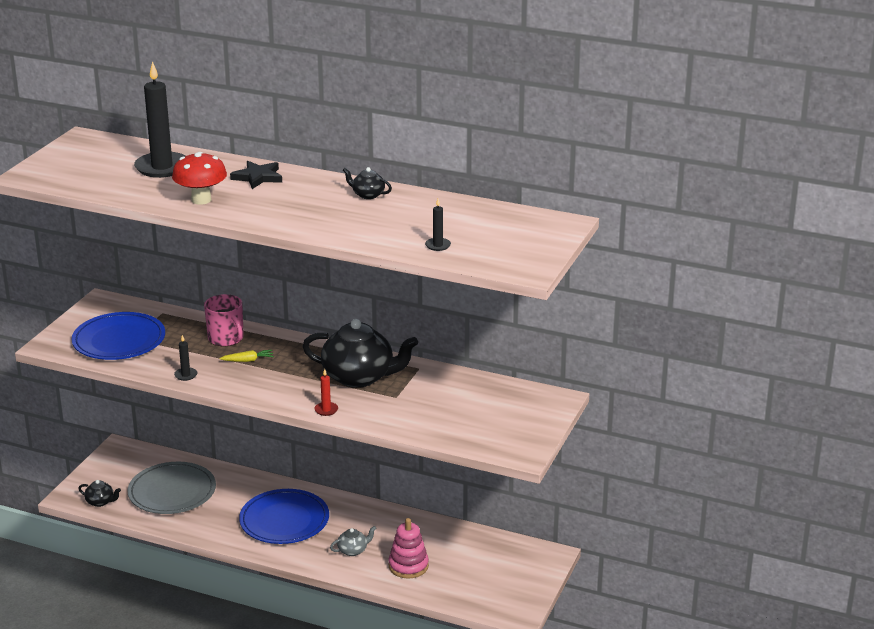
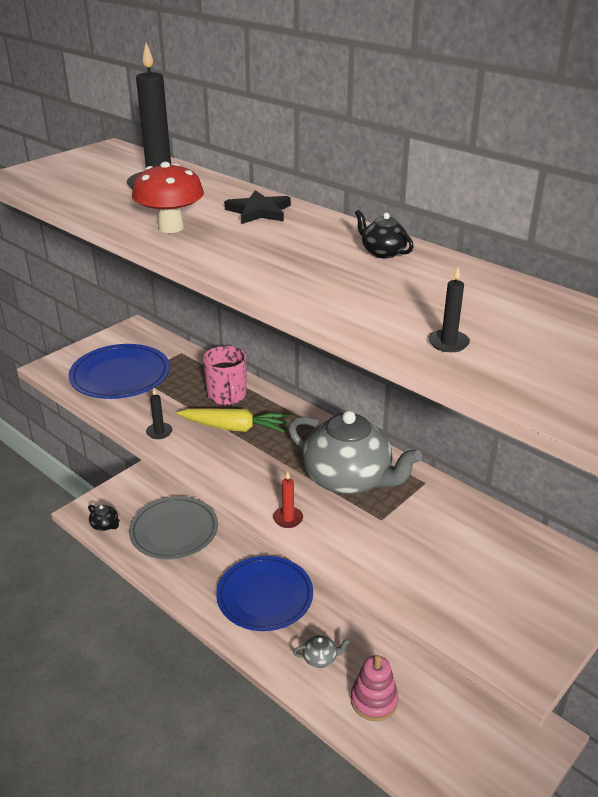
camera: 20 degrees right, 5 degrees up
(248, 360) = (234, 428): yellow carrot -> yellow carrot, size x1.82
(359, 377) = (348, 479): black teapot -> grey teapot

